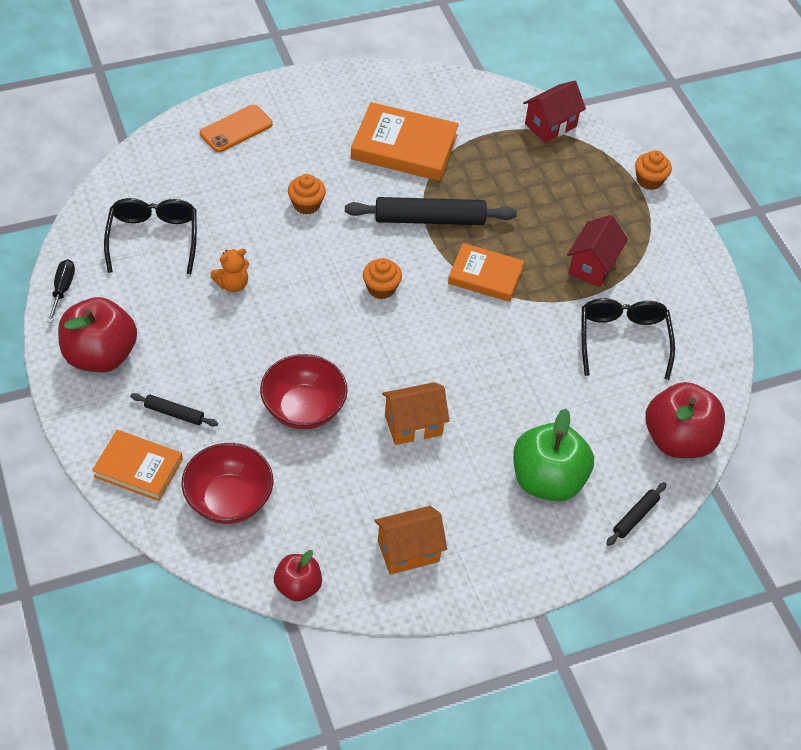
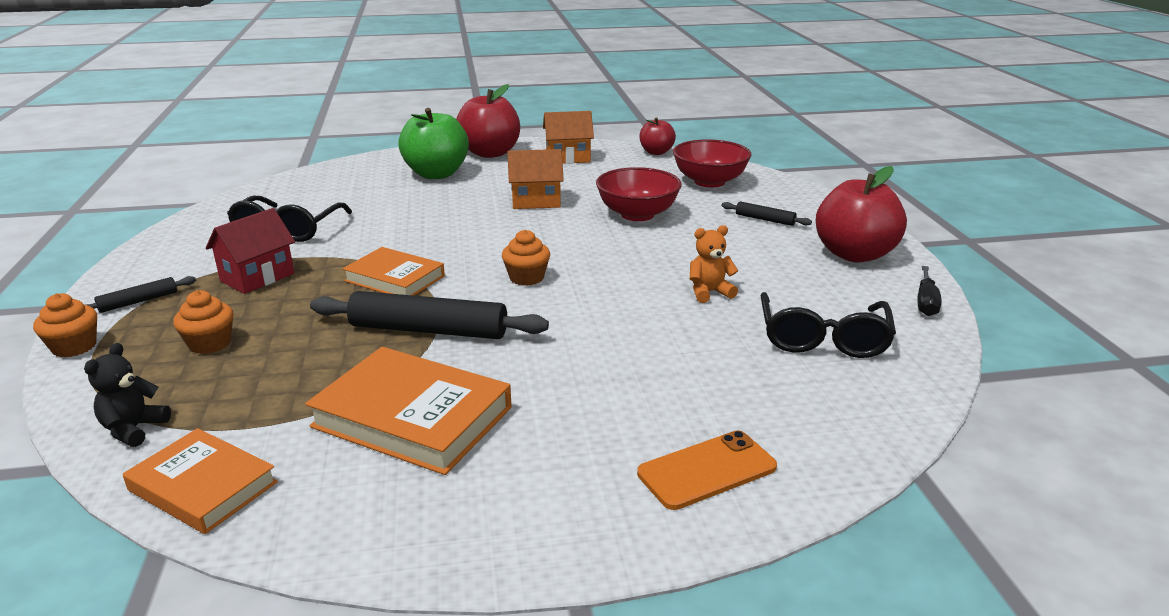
camera: 165 degrees left, 25 degrees down
(138, 468) = (792, 198): orange book -> orange book (203, 486)
(306, 204) = (599, 358): orange cupcake -> orange cupcake (210, 343)
(550, 125) = (133, 429): red house -> black teddy bear
(635, 517) = (381, 159): black rolling pin -> black rolling pin (138, 301)
(678, 440) = (305, 182): red apple -> red apple (490, 153)

